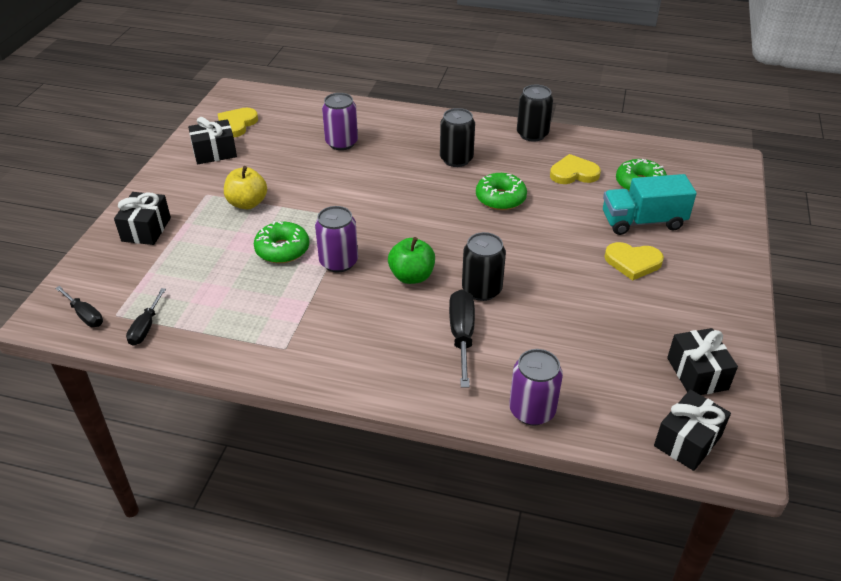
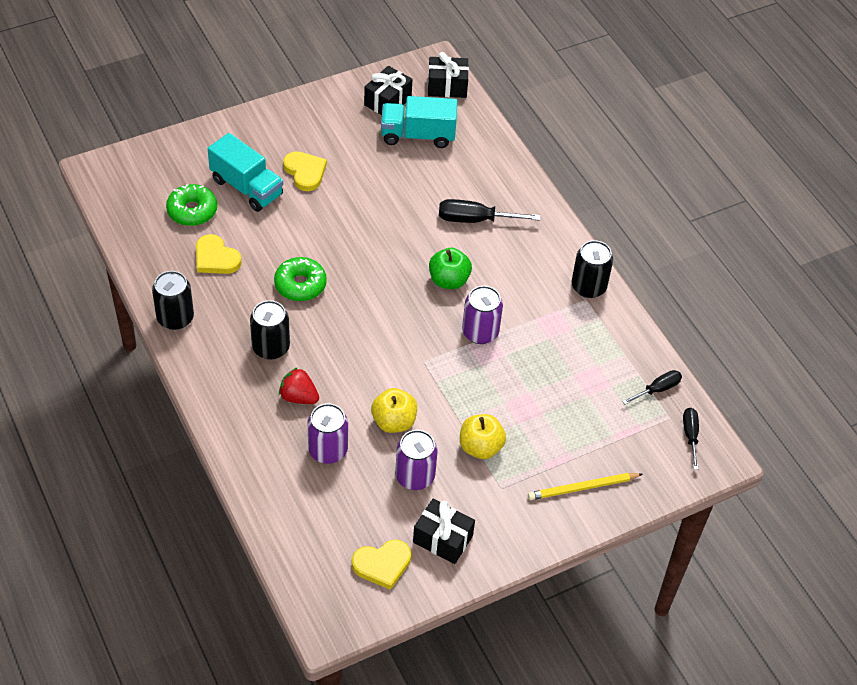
camera: 135 degrees left, 10 degrees up
(146, 229) = (582, 488): black gift -> yellow pencil
(282, 249) = (505, 377): green donut -> none
(323, 178) = (394, 422): none -> yellow apple
(399, 151) = (298, 397): none -> red strawberry
(462, 336) = (475, 220): black screwdriver -> black screwdriver turned 45 degrees clockwise
(481, 289) = (421, 235): black can -> black can (588, 287)
(532, 410) = (497, 156): purple can -> purple can (415, 476)
(621, 366) = (418, 135): none -> turquoise truck

